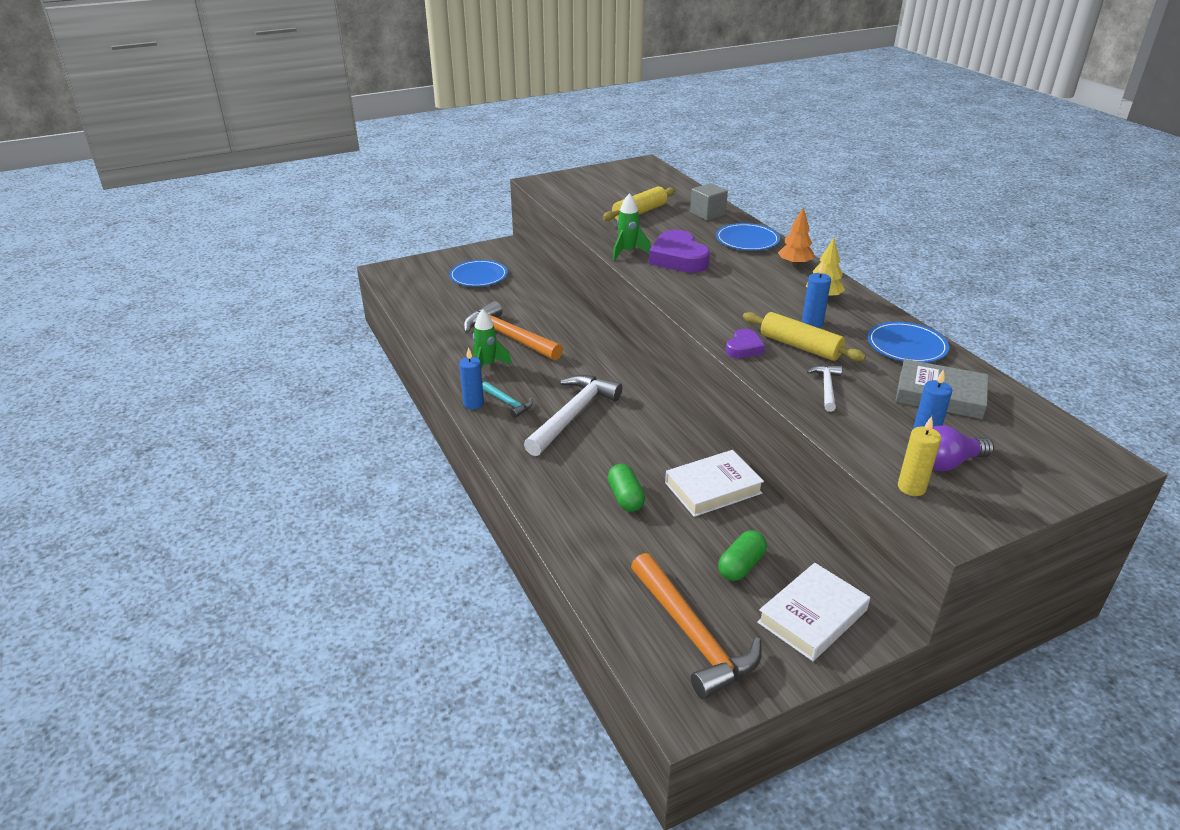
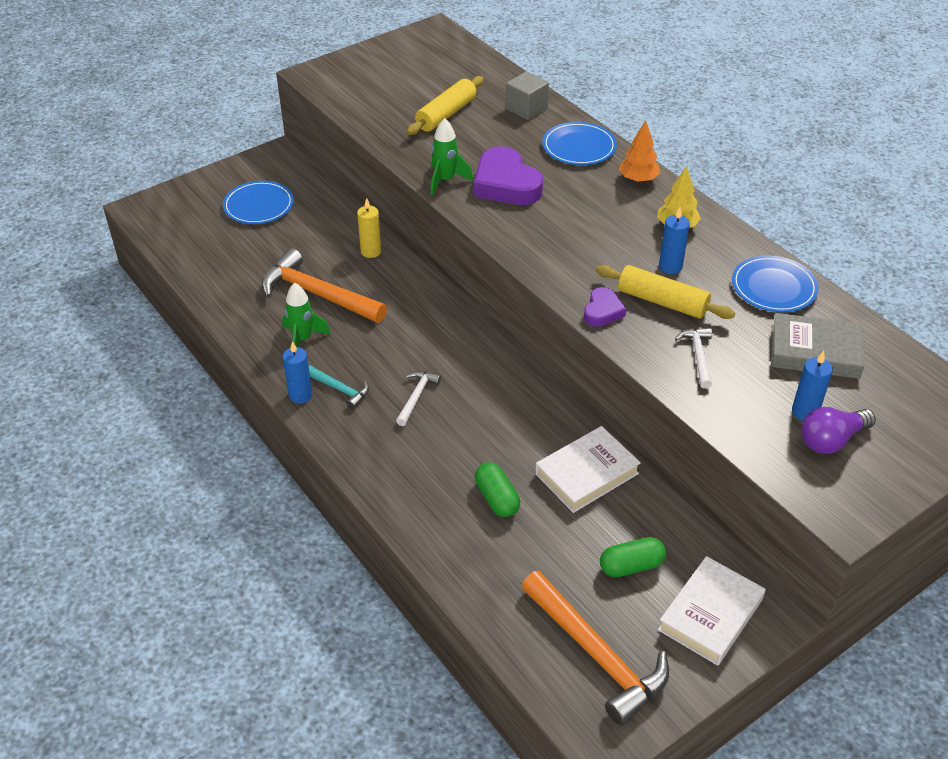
camera: 10 degrees left, 10 degrees up
(572, 415) = (416, 397): white hammer -> white hammer, size x0.49
(741, 566) = (631, 566): green capsule -> green capsule turned 45 degrees clockwise
(911, 487) = (799, 476): yellow candle -> yellow candle (371, 251)

